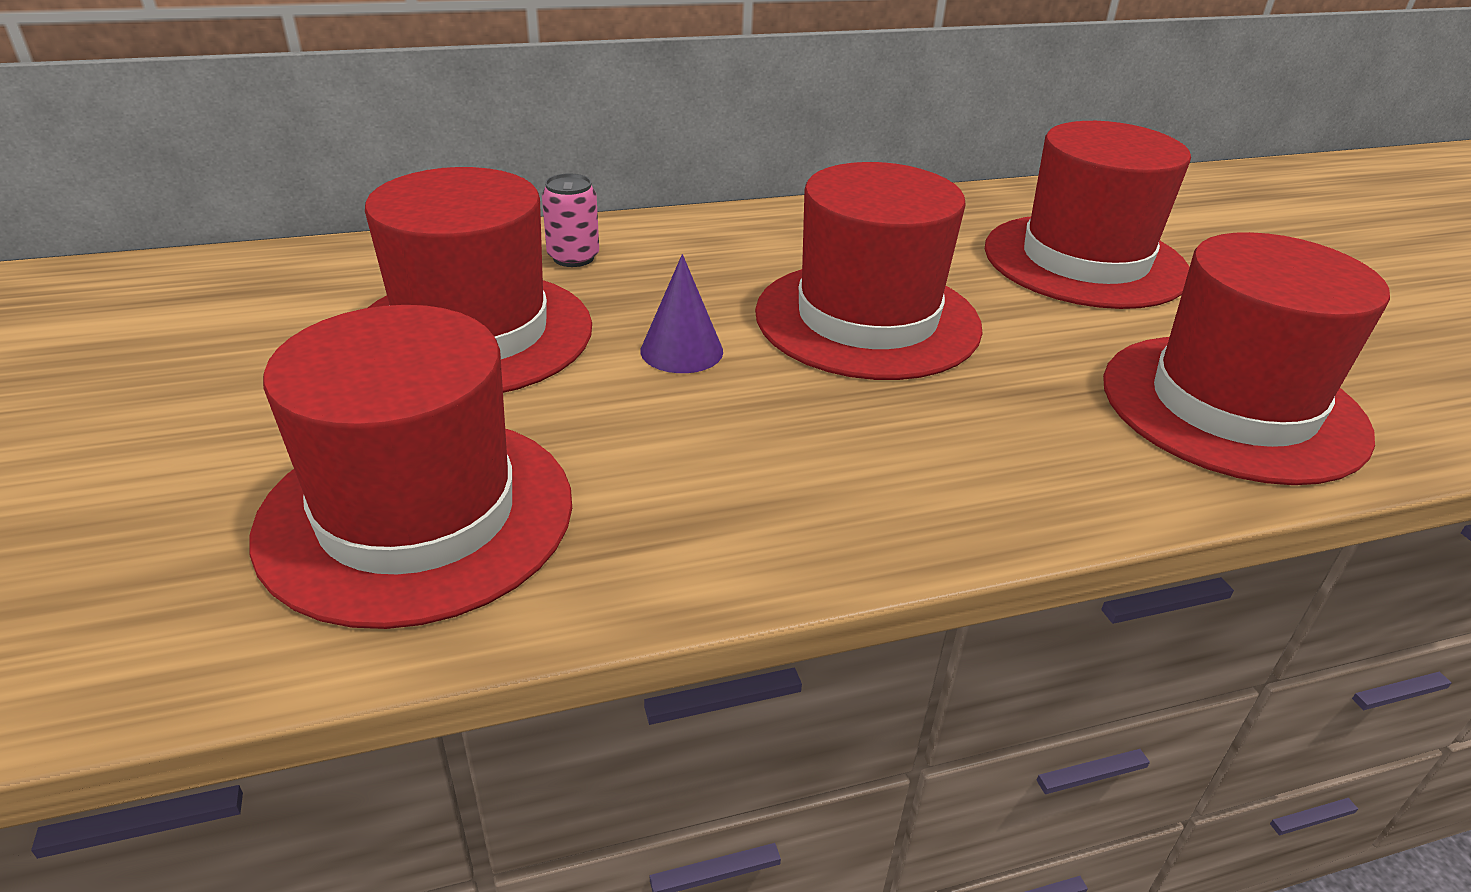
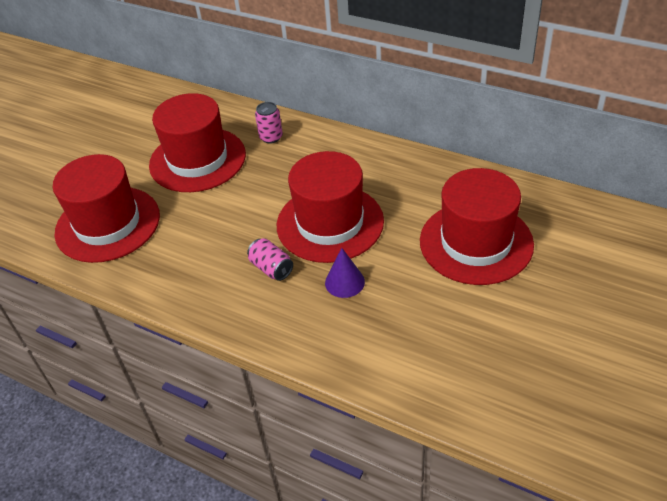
camera: 50 degrees right, 10 degrees up
(681, 351) = (247, 202): purple cone -> purple cone (344, 282)
(887, 415) = (271, 268): none -> pink can
(1232, 406) = (401, 344): red hat -> none

